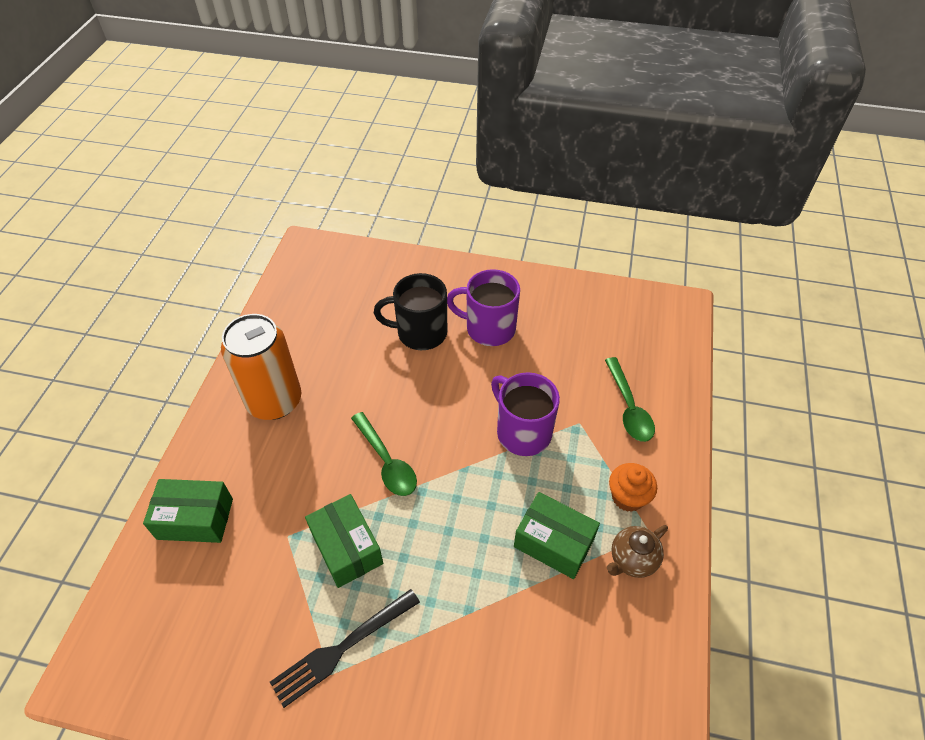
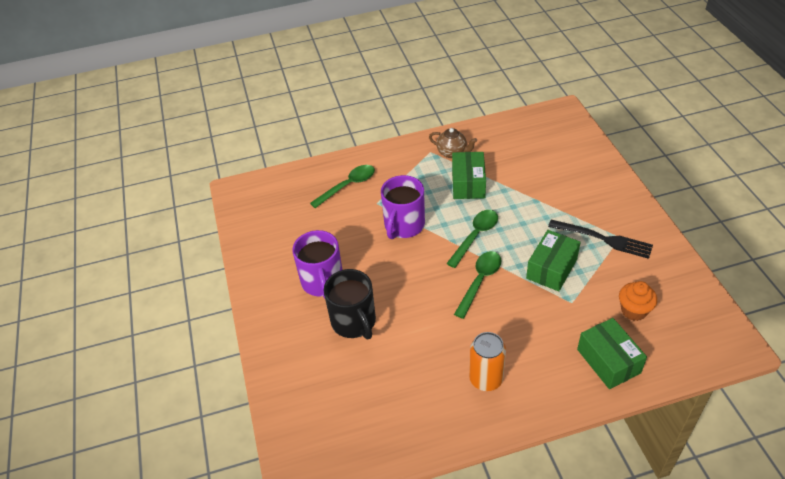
camera: 115 degrees left, 5 degrees down
(274, 401) = (486, 379): orange can -> orange can, size x0.65
(455, 496) = (475, 236): none -> green spoon
(627, 497) = (414, 166): orange cupcake -> orange cupcake (634, 310)

